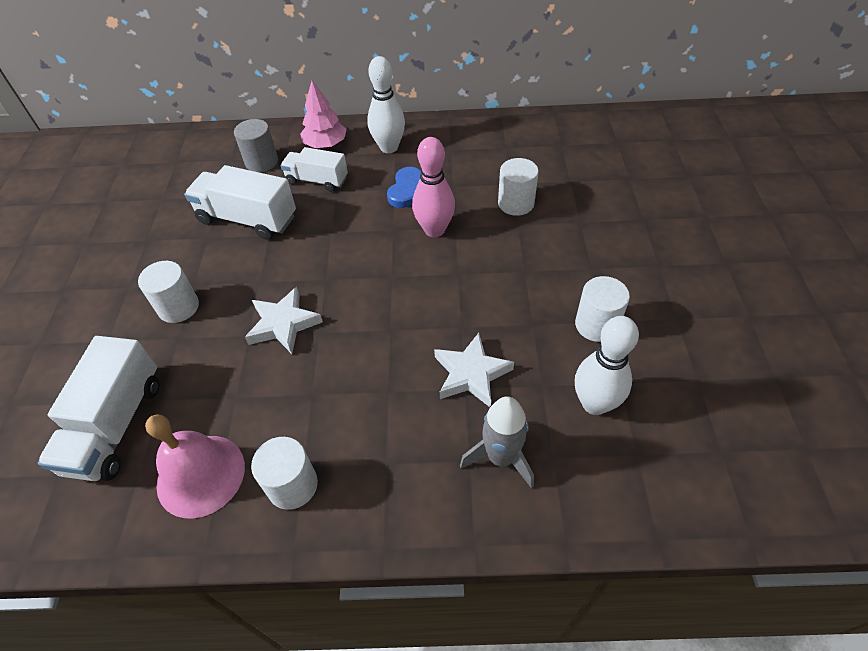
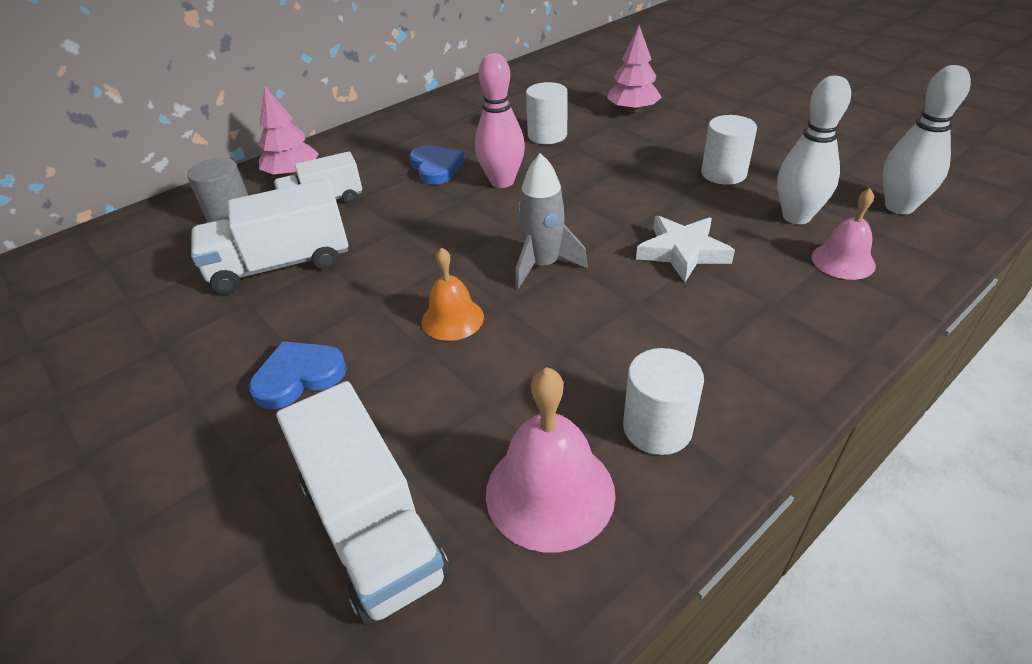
camera: 40 degrees left, 10 degrees down
(178, 307) = (298, 377): white cylinder -> blue heart
(283, 324) = (452, 319): white star -> orange bell
(389, 147) = (369, 149): white bowling pin -> white bowling pin (899, 207)
(501, 457) = (789, 287): grey rocket -> grey rocket (543, 265)
(571, 467) = (843, 261): none -> pink bell
(612, 214) = (632, 110): none -> pink tree

